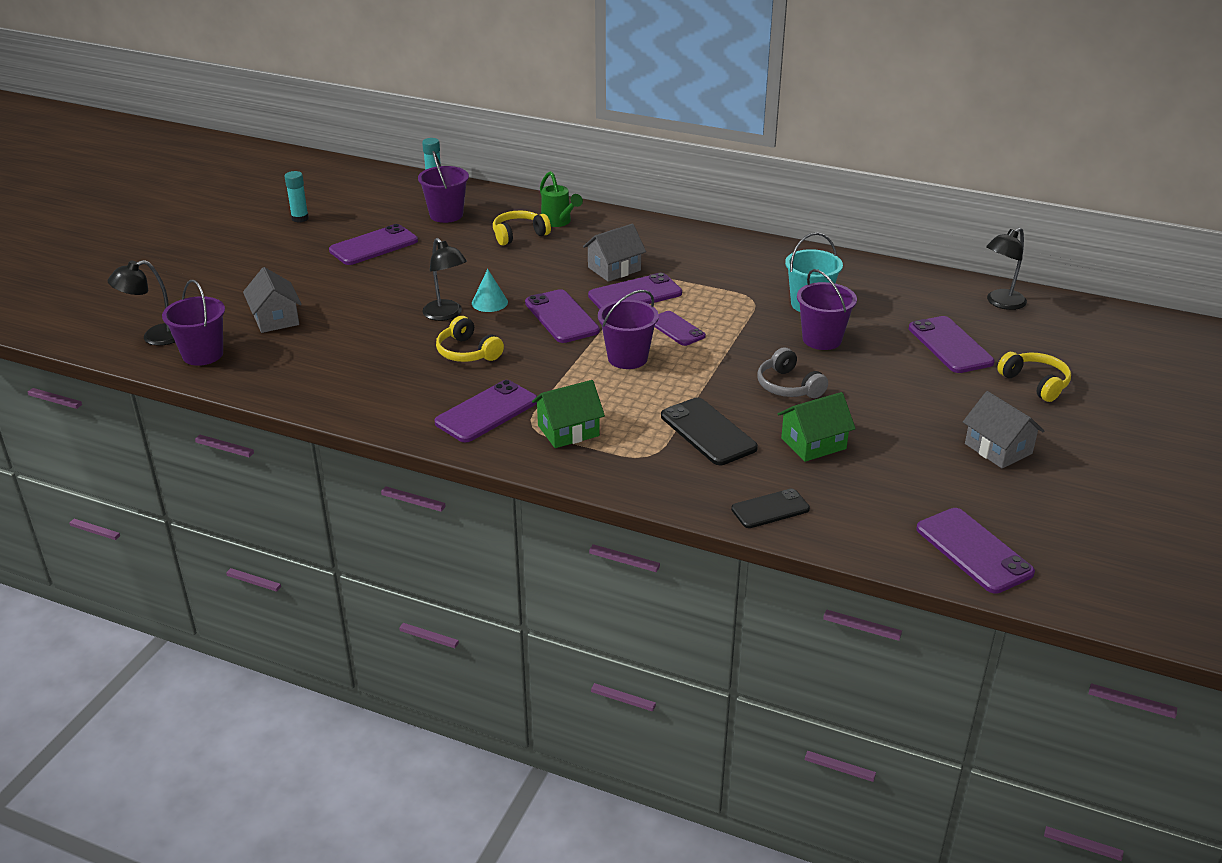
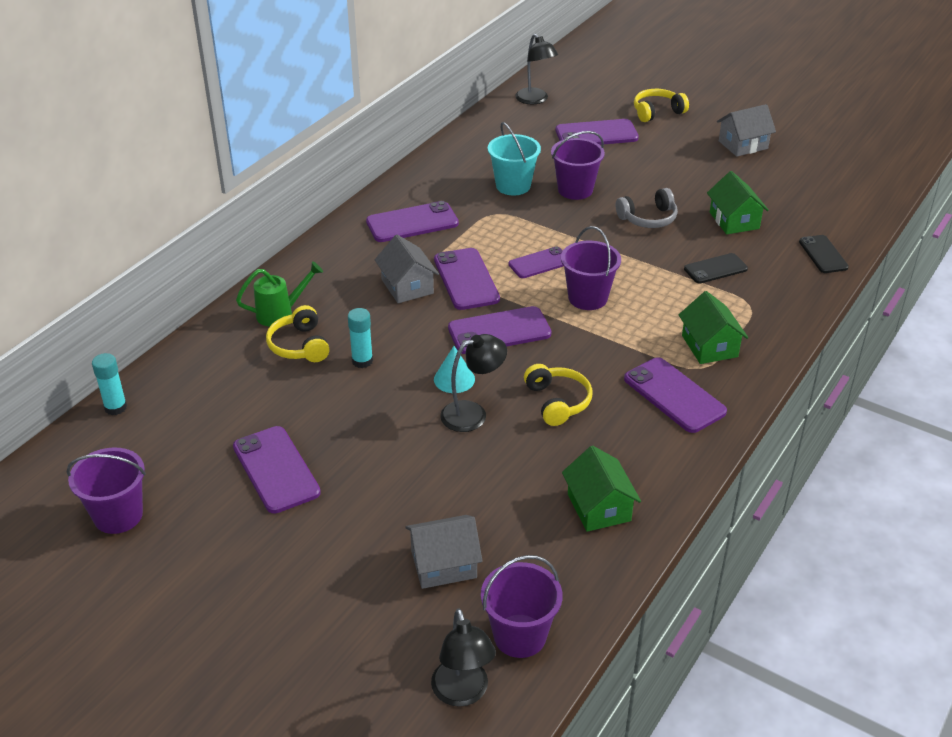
camera: 80 degrees left, 5 degrees up
(300, 218) = (157, 544): turquoise glue stick -> turquoise glue stick (362, 361)
(336, 380) = (599, 507): none -> green house
(446, 215) = (217, 401): purple bucket -> purple bucket (118, 515)
(467, 352) = (557, 402): yellow headphones -> yellow headphones turned 75 degrees counterclockwise
(708, 432) = (715, 269): black phone -> black phone, size x0.65
(973, 551) = (865, 179): purple phone -> purple phone (412, 223)

